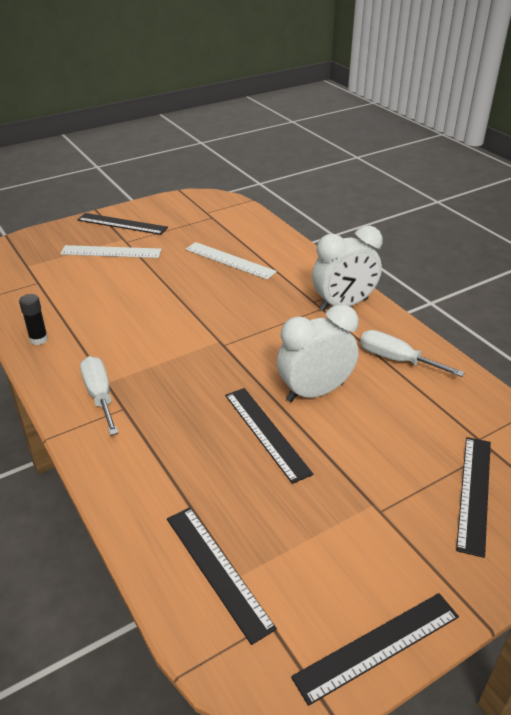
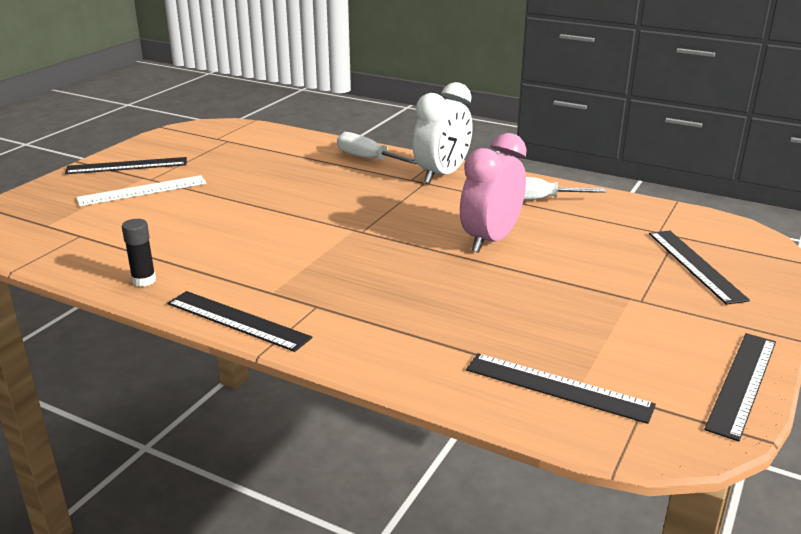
camera: 30 degrees left, 10 degrees down
(100, 395) = (277, 304): white screwdriver -> white screwdriver (368, 159)
(230, 260) = (289, 168): white ruler -> none
(266, 433) = (482, 280): black ruler -> black ruler (237, 320)
(315, 392) = (490, 240): white clock -> pink clock

